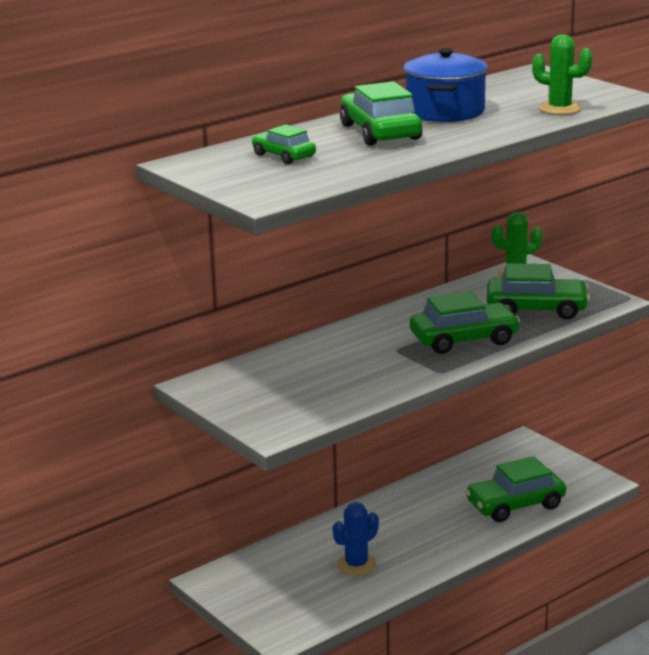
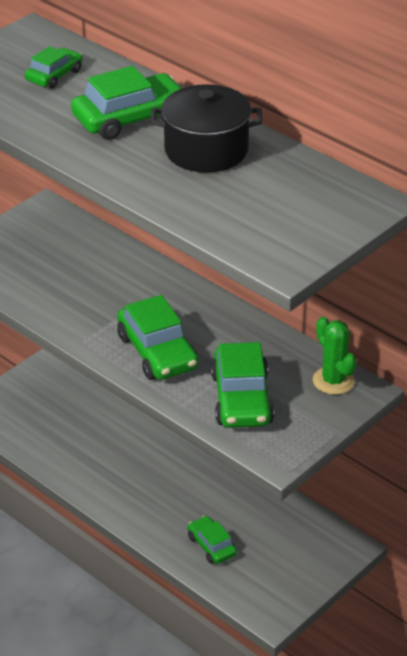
camera: 80 degrees right, 15 degrees up
(356, 565) = (89, 443): blue cactus -> none
(445, 111) = (206, 150): blue pot -> black pot
(515, 505) = (211, 546): green car -> green car, size x0.58
(560, 109) = (226, 221): green cactus -> none

